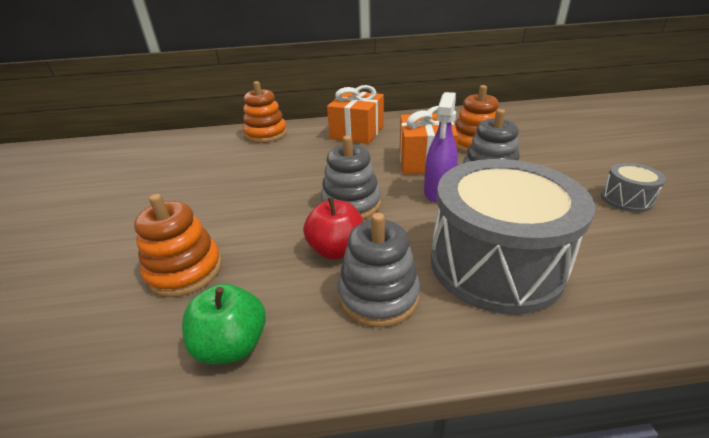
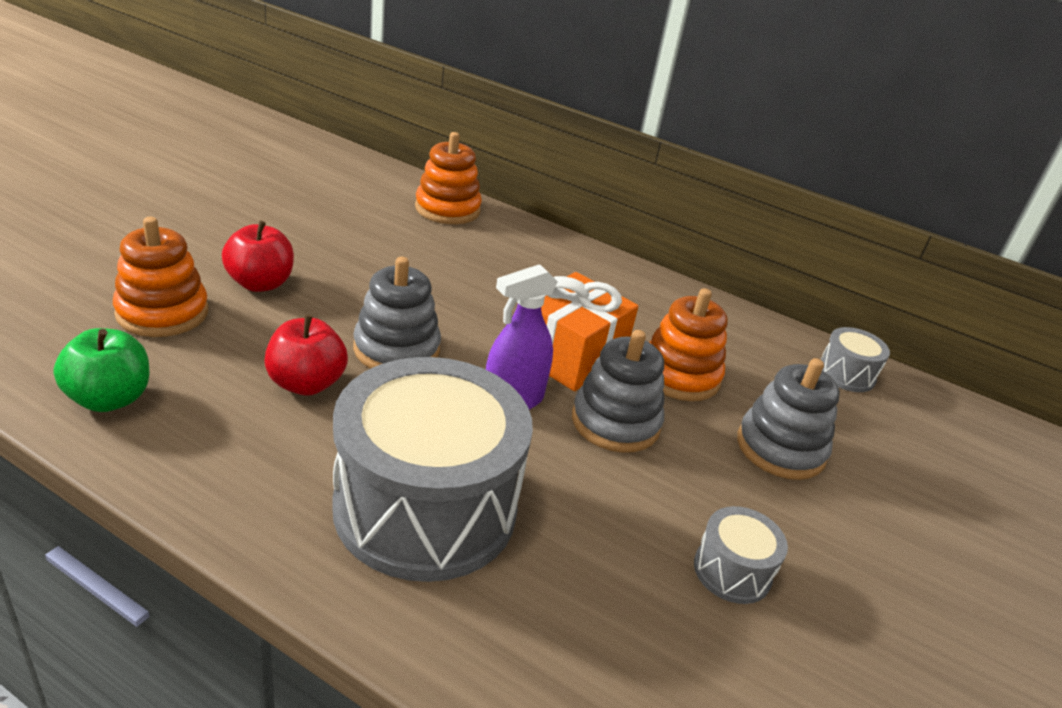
camera: 30 degrees right, 0 degrees up
(223, 218) = (260, 283): none -> red apple
(357, 132) = (556, 269): orange gift -> none
(378, 295) = (271, 449): grey stacking toy -> grey stacking toy (780, 448)
(518, 112) = (846, 374): none -> grey drum

